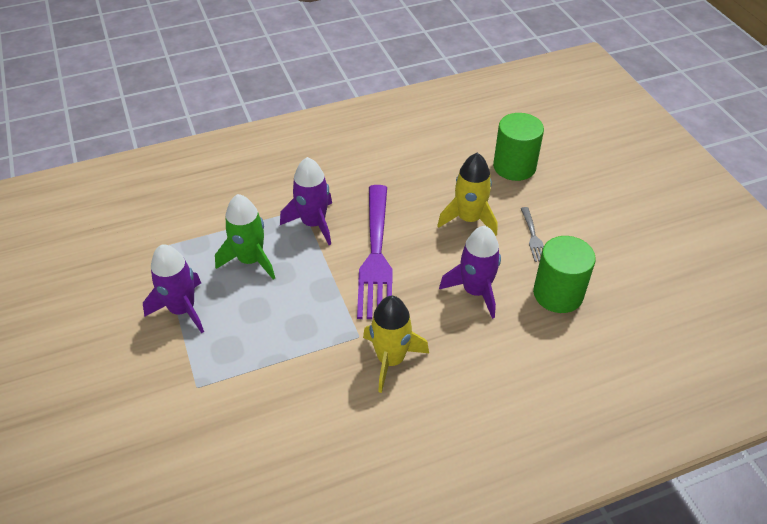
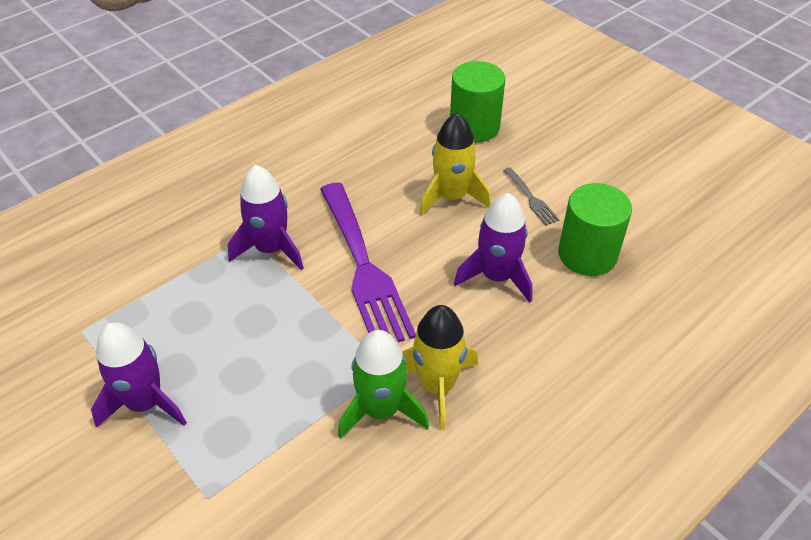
camera: 20 degrees left, 0 degrees up
(250, 260) = (210, 315): green rocket -> green rocket (381, 410)

